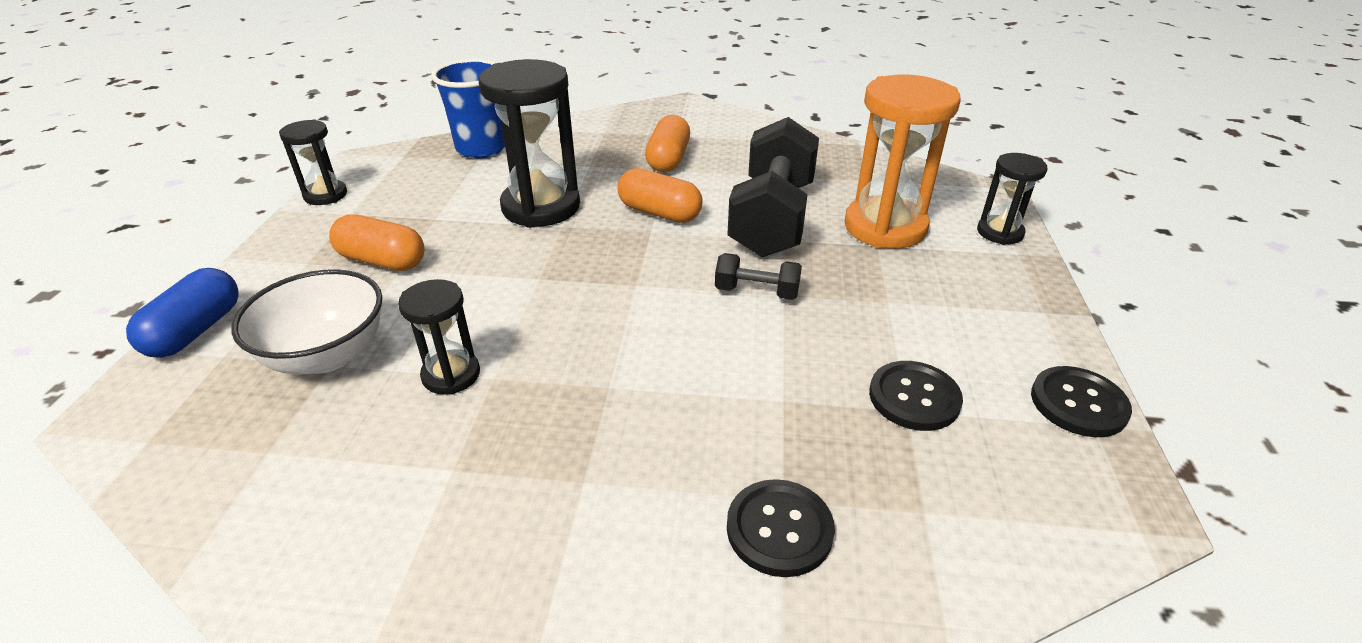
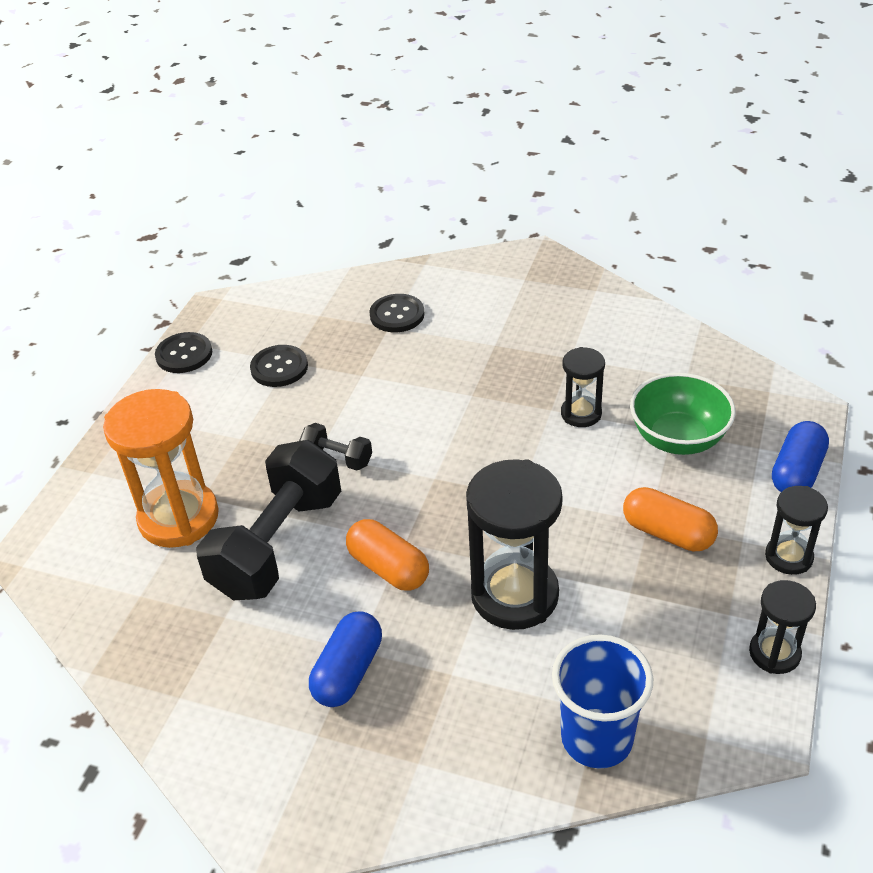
camera: 165 degrees left, 5 degrees up
(327, 355) = (678, 439): white bowl -> green bowl
(668, 159) = (348, 671): orange capsule -> blue capsule
(999, 232) = (82, 497): black hourglass -> black hourglass (788, 557)

